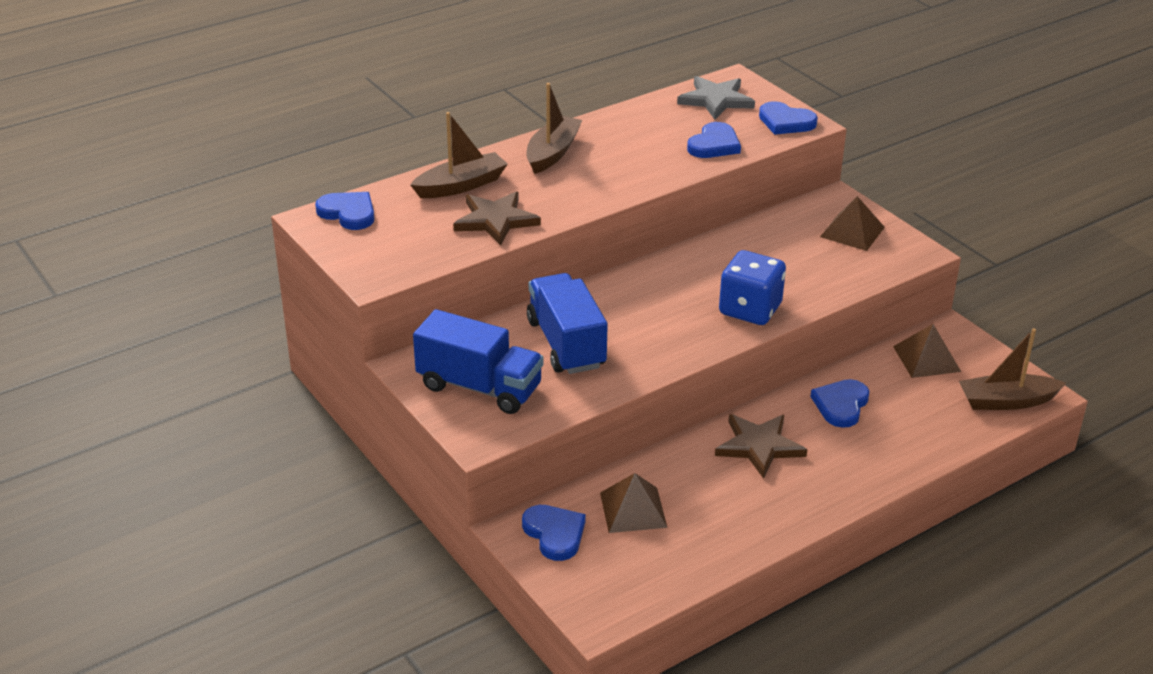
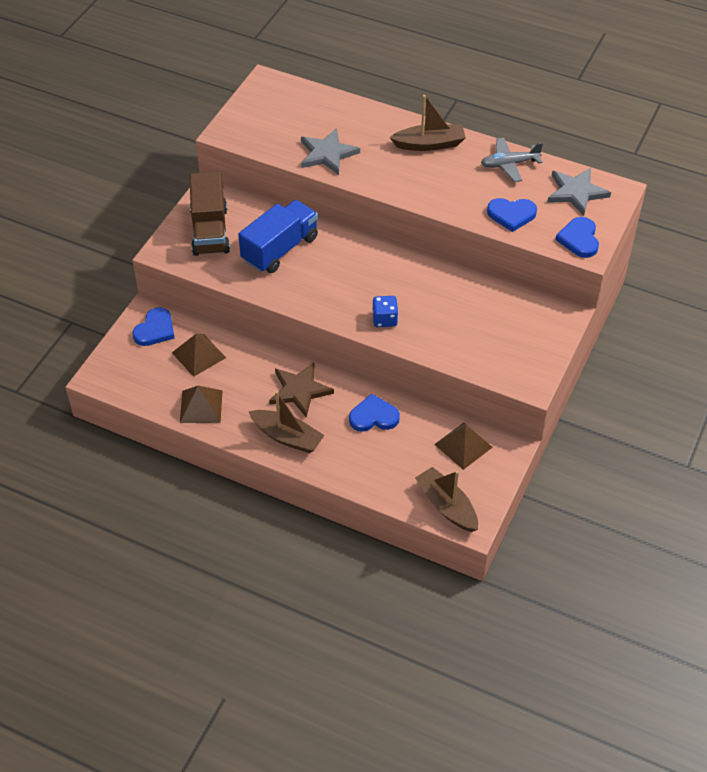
camera: 60 degrees right, 15 degrees up
(348, 213) = (284, 91): blue heart -> none
(461, 185) = (354, 122): brown boat -> brown boat (287, 437)
(479, 387) = (210, 231): blue truck -> brown truck
(496, 220) = (327, 154): brown star -> grey star
(635, 119) = (509, 164): none -> grey plane
(750, 309) = (384, 319): blue dice -> blue dice, size x0.60
(852, 232) = (527, 338): brown pyramid -> brown pyramid (201, 406)

